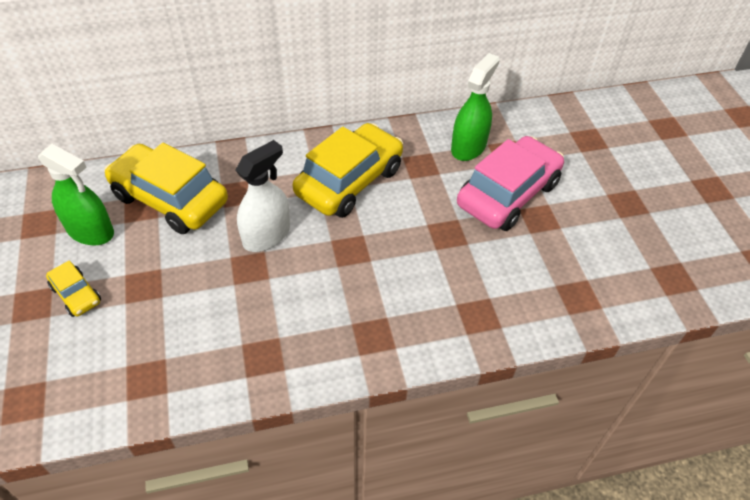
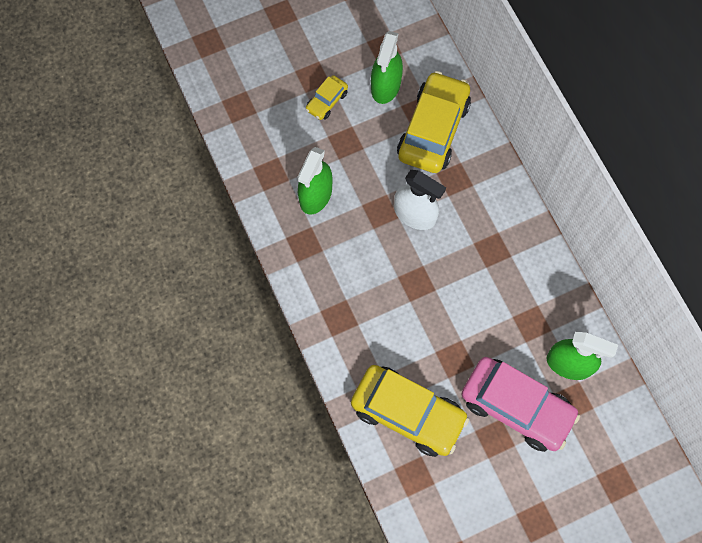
camera: 80 degrees right, 20 degrees up
(200, 331) = (315, 195): none -> green spray bottle
(349, 181) = (493, 265): yellow car -> yellow car (408, 413)

